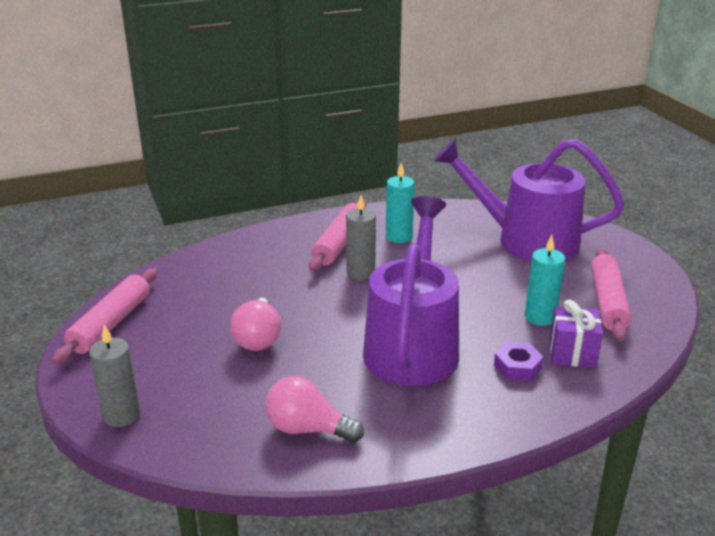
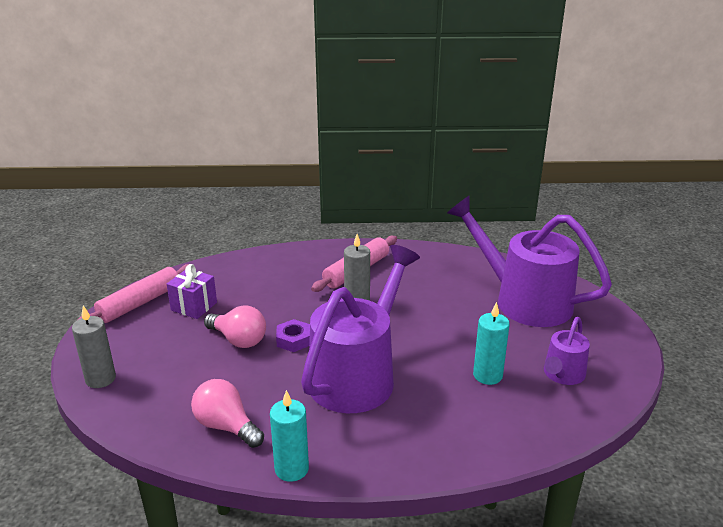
camera: 20 degrees right, 0 degrees up
(258, 338) = (238, 340): pink light bulb -> pink light bulb turned 75 degrees counterclockwise
(399, 237) = (410, 275): turquoise candle -> turquoise candle (291, 469)
(517, 367) = (436, 416): purple nut -> purple nut (293, 340)
(572, 353) = (495, 416): purple gift -> purple gift (194, 306)
(607, 302) = (562, 375): pink rolling pin -> purple watering can

